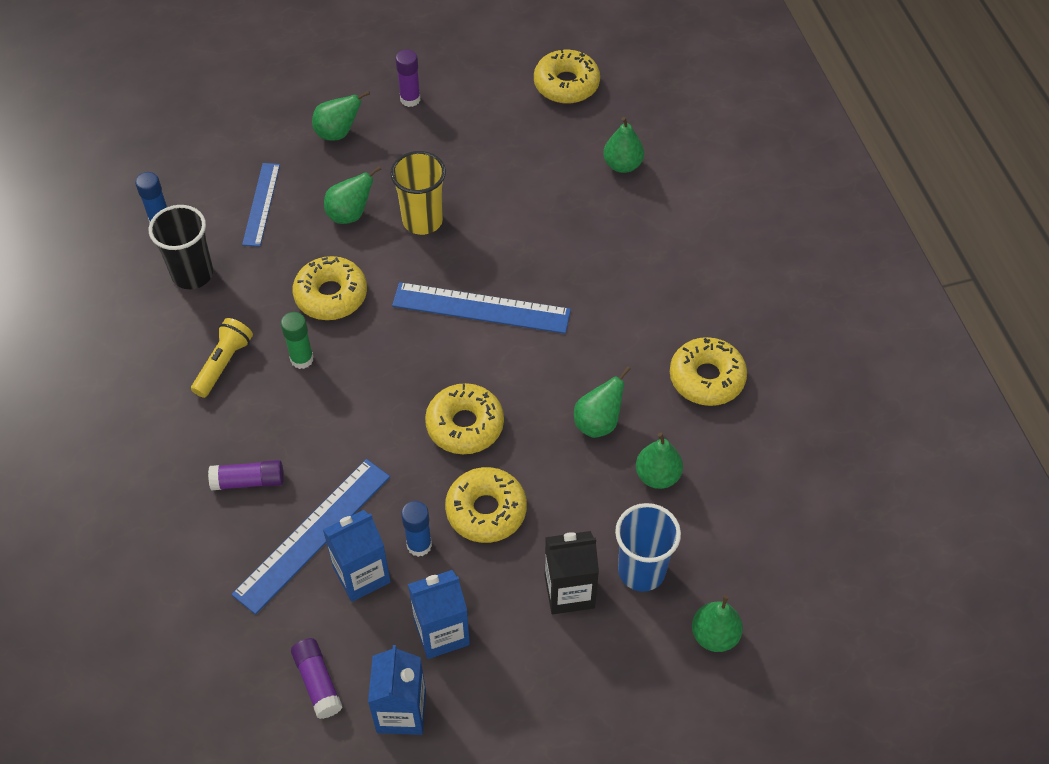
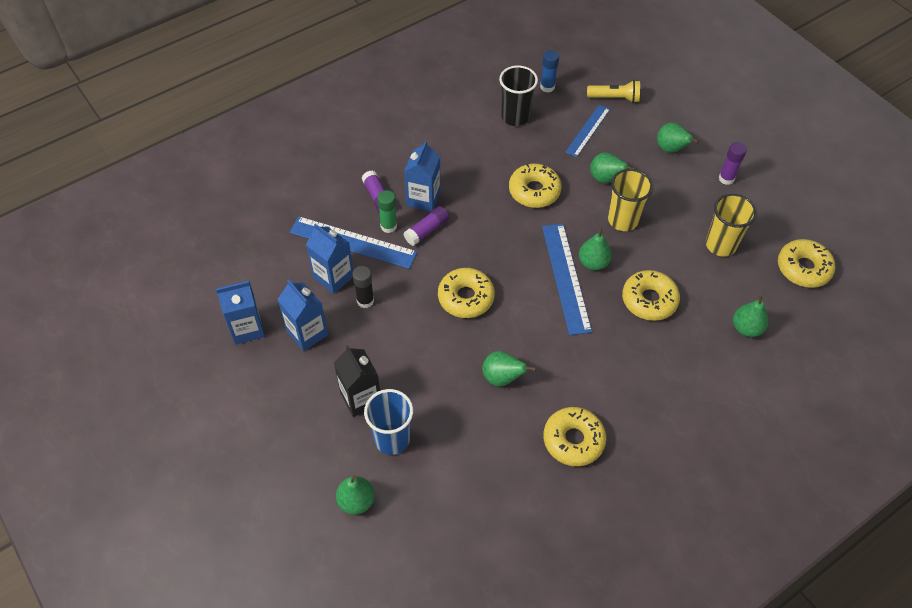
camera: 70 degrees right, 0 degrees up
(223, 363) = (456, 155): yellow flashlight -> yellow flashlight (615, 98)
(261, 204) = (588, 130): blue ruler -> blue ruler turned 45 degrees counterclockwise
(279, 426) = (423, 198): none -> blue carton
(302, 359) = (477, 193): green glue stick -> green glue stick (388, 226)
(317, 682) = (254, 279): purple glue stick -> purple glue stick (426, 230)
(419, 545) = (365, 301): blue glue stick -> black glue stick
(486, 510) = (404, 330): yellow donut -> yellow donut (649, 300)
(502, 142) = (720, 245): none -> yellow cup
(657, 476) = (473, 429): green pear -> green pear (593, 263)

